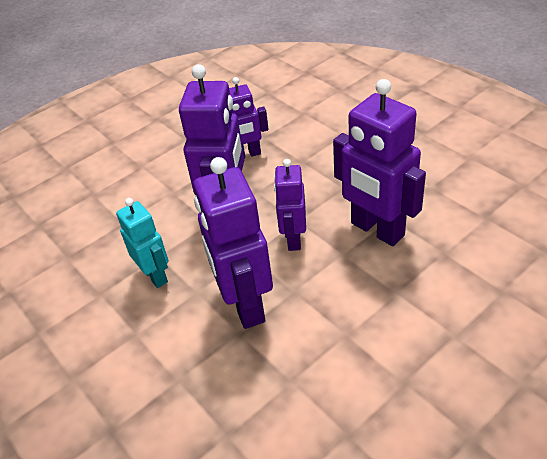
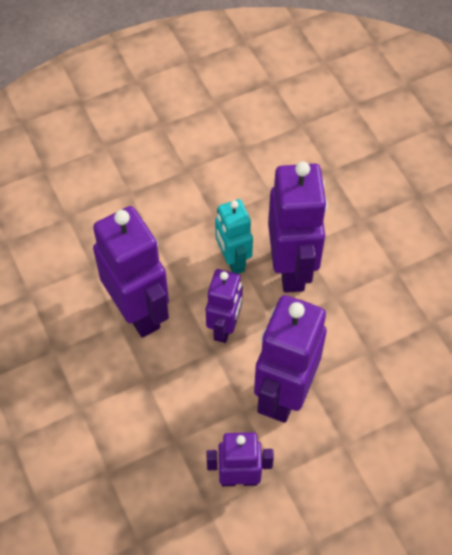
camera: 170 degrees left, 15 degrees up
(155, 275) = (373, 327): turquoise robot -> turquoise robot (233, 261)

